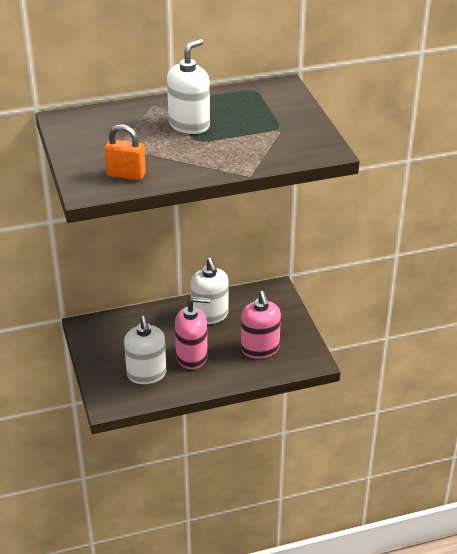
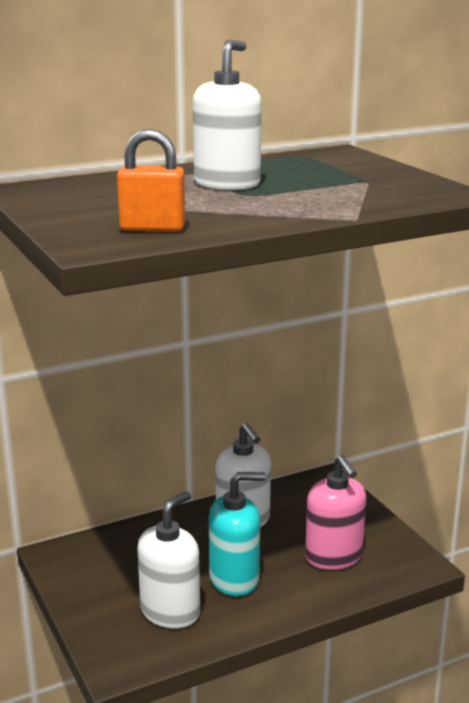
camera: 10 degrees left, 15 degrees down
(146, 374) = (170, 611): white soap dispenser -> white soap dispenser turned 120 degrees counterclockwise
(192, 357) = (234, 579): pink soap dispenser -> turquoise soap dispenser

